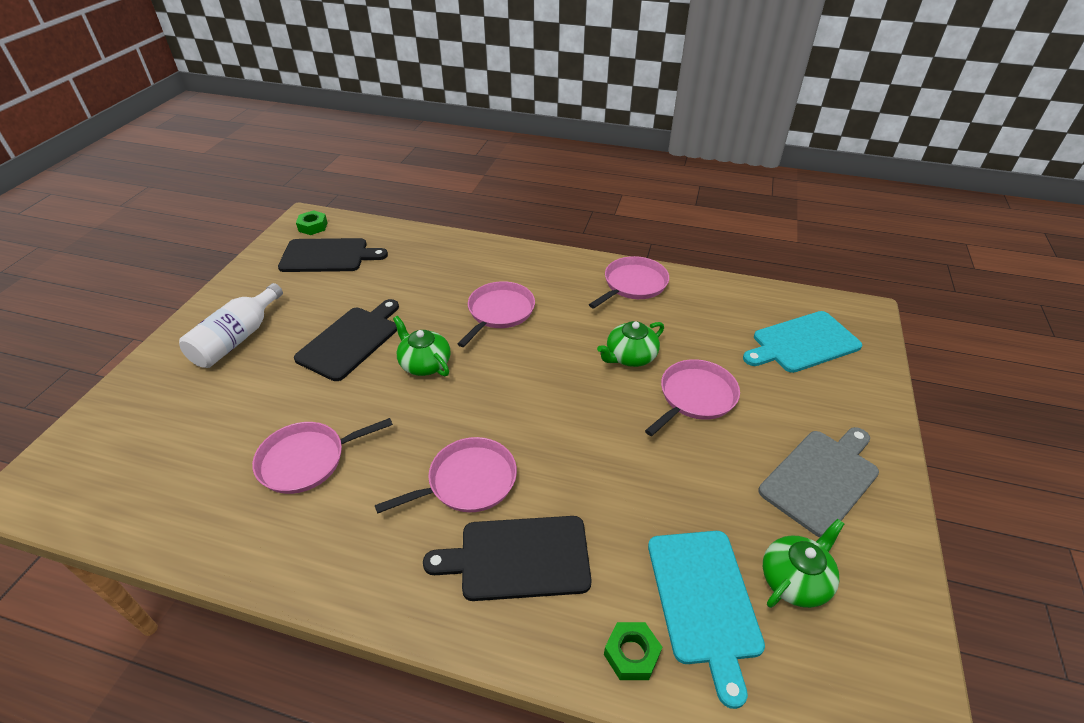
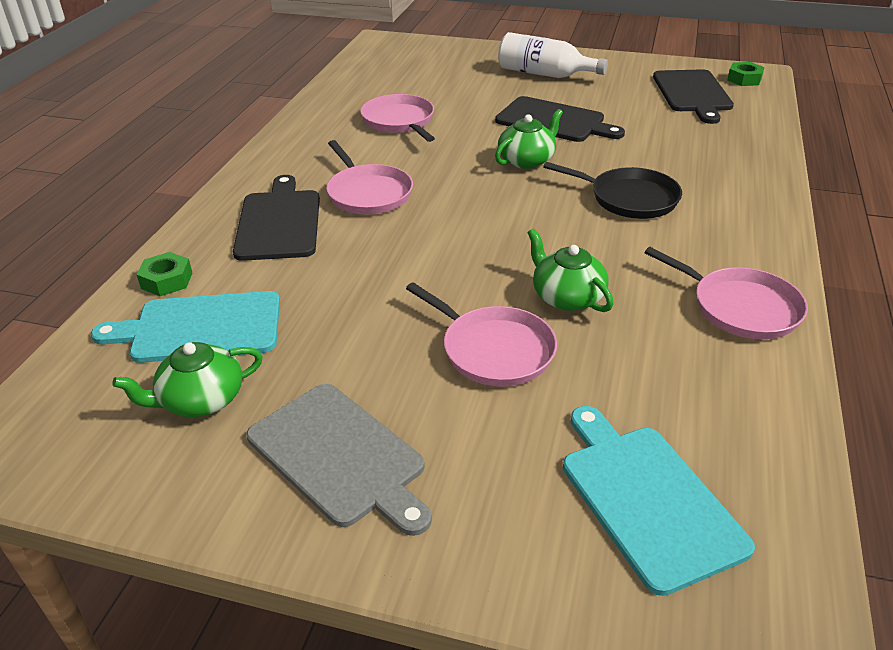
camera: 90 degrees right, 5 degrees down
(499, 312) = (629, 198): pink pan -> black pan
(795, 579) = (201, 400): green teapot -> green teapot turned 105 degrees clockwise

